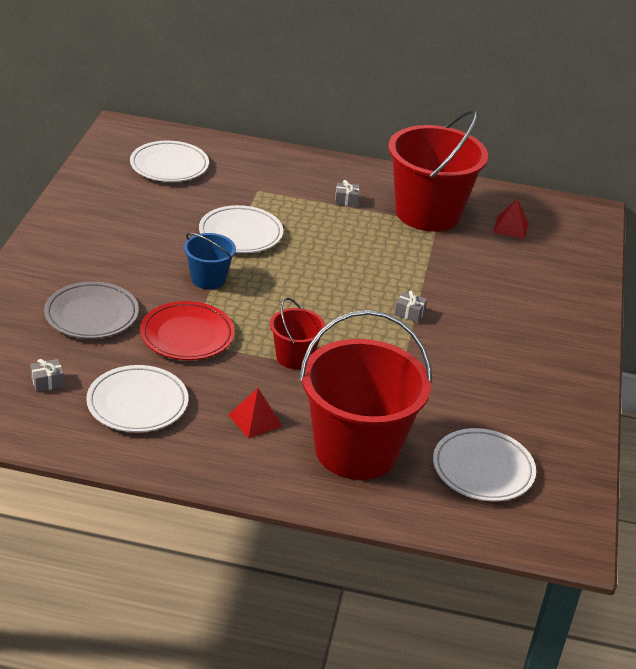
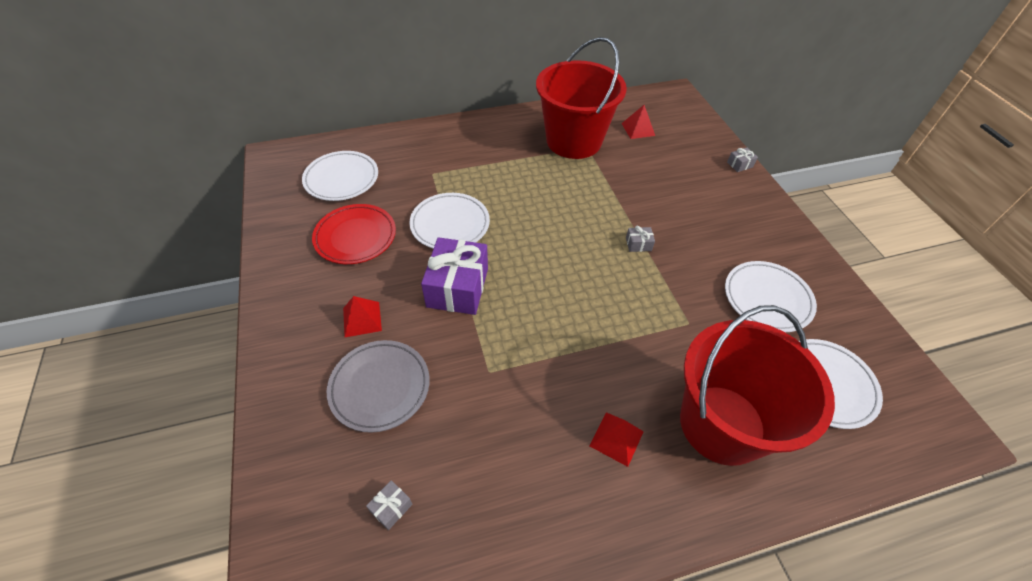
camera: 25 degrees left, 15 degrees up
(110, 269) = (362, 319): none -> red pyramid
(137, 403) = (499, 483): white plate -> white plate (767, 299)
(187, 335) = (484, 365): red plate -> red plate (355, 237)
(208, 279) = (457, 287): blue bucket -> purple gift
(294, 357) = (591, 340): red bucket -> none
(346, 200) = (507, 154): grey gift -> grey gift (739, 164)

